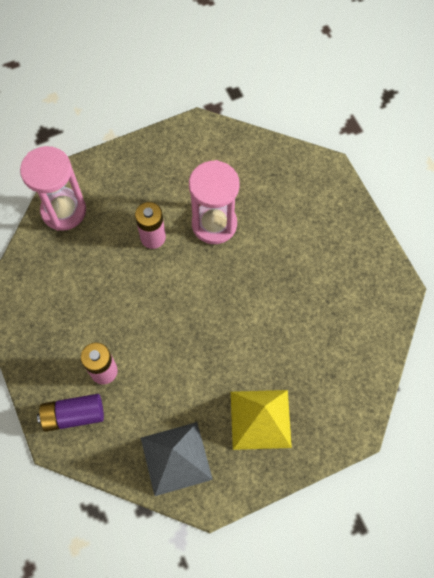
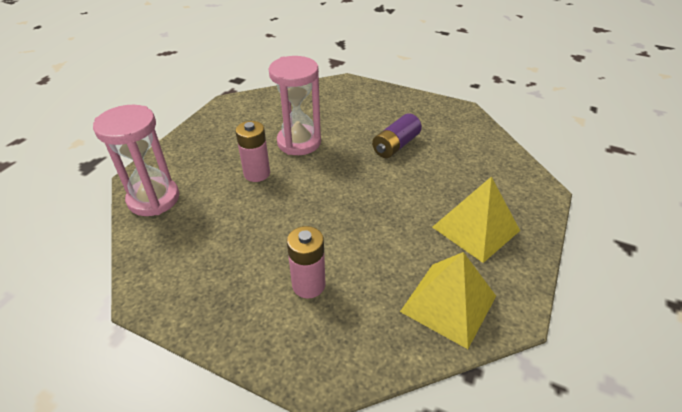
camera: 40 degrees left, 25 degrees down
(73, 415) = (315, 341): purple battery -> purple battery (395, 145)
(176, 458) = (448, 303): grey pyramid -> yellow pyramid

